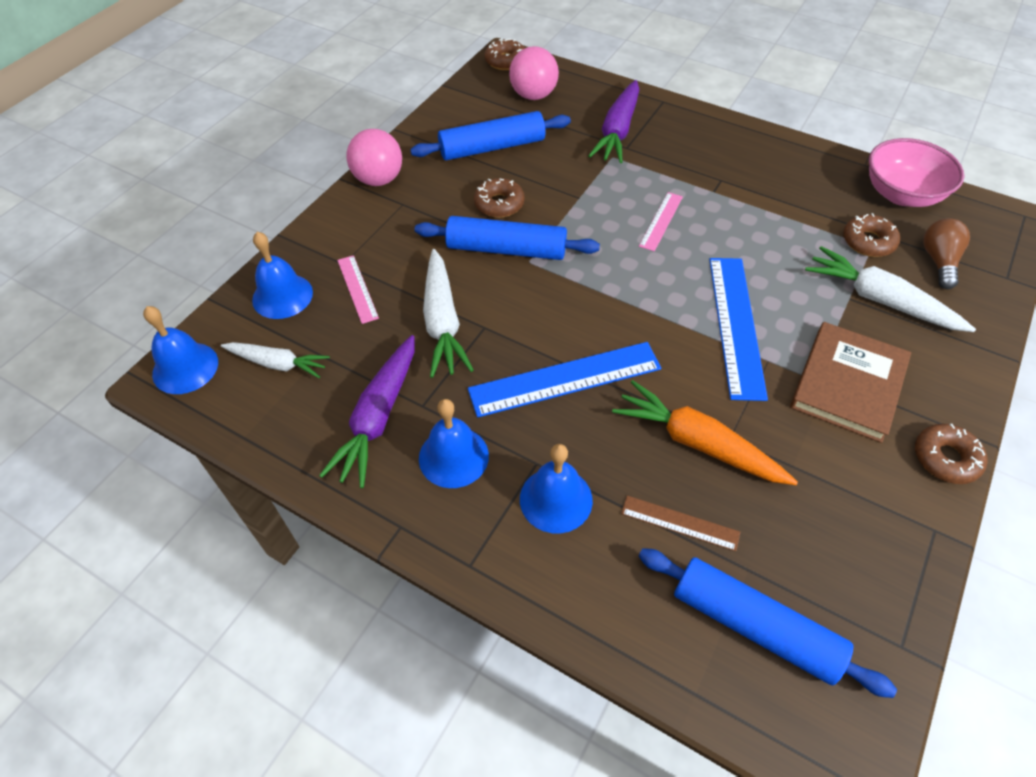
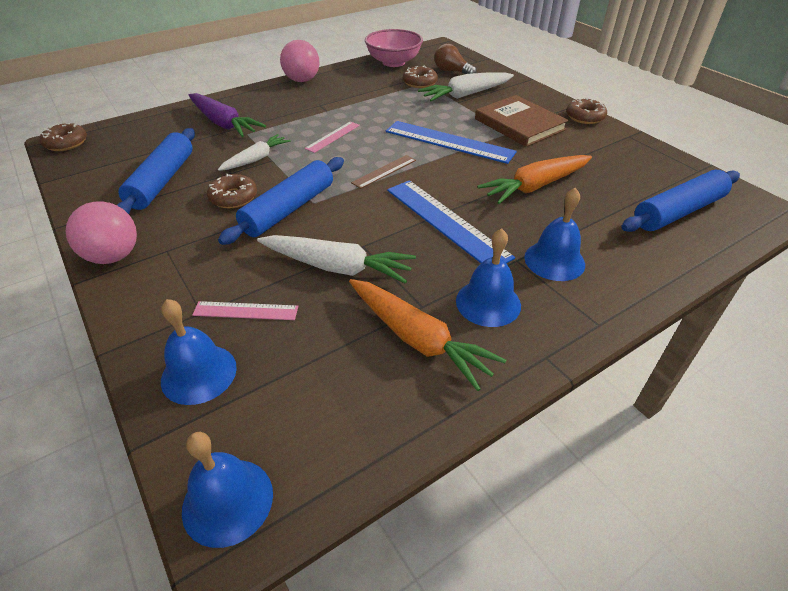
camera: 65 degrees left, 10 degrees down
(278, 364) = (294, 401): white carrot -> white carrot (256, 159)
(378, 418) = (418, 339): purple carrot -> orange carrot
(533, 95) = (130, 144): pink ball -> pink ball (302, 80)
(565, 379) = (446, 222): blue ruler -> blue ruler turned 45 degrees counterclockwise
(661, 221) = (333, 137): pink ruler -> pink ruler turned 75 degrees clockwise
(680, 523) = (595, 214): brown ruler -> brown ruler (384, 171)

